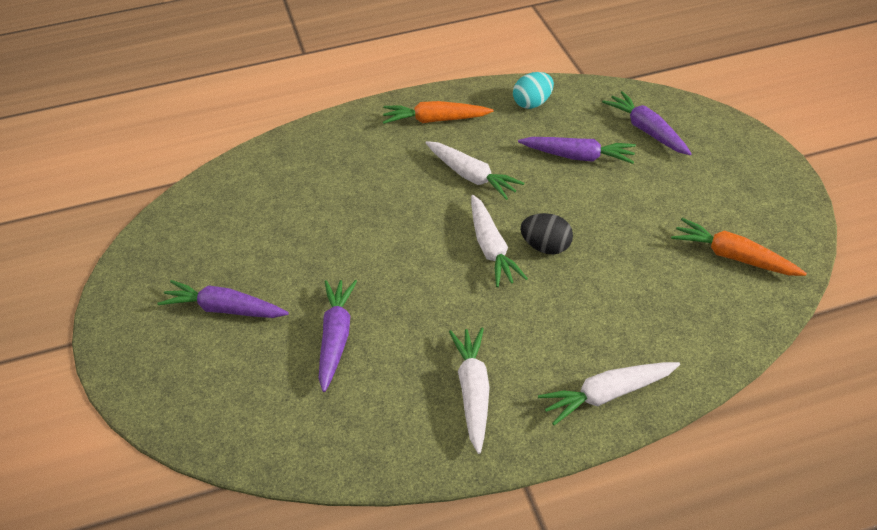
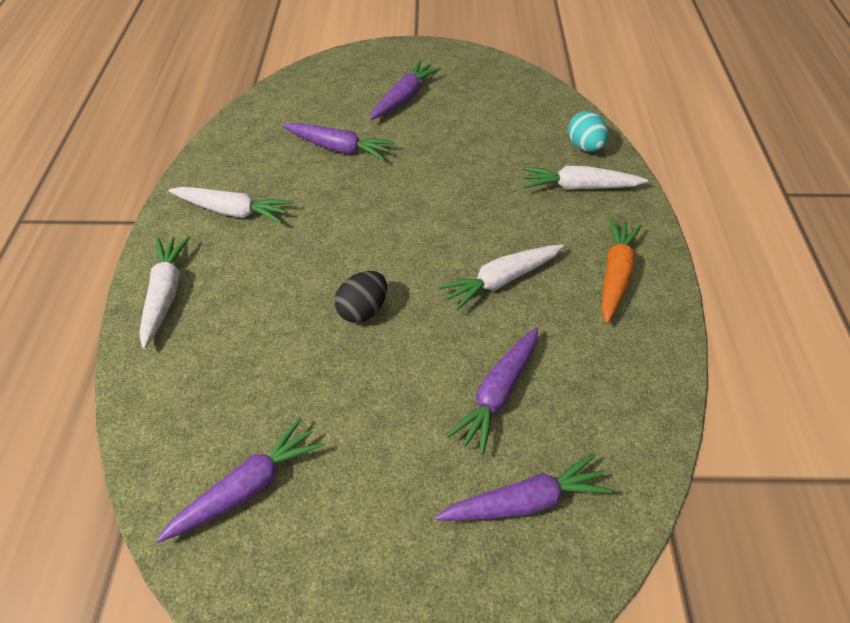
camera: 105 degrees right, 5 degrees up
(491, 248) = (384, 266): white carrot -> white carrot (579, 187)
(532, 103) = (626, 382): turquoise egg -> turquoise egg (584, 147)
(733, 256) = (247, 487): orange carrot -> purple carrot

